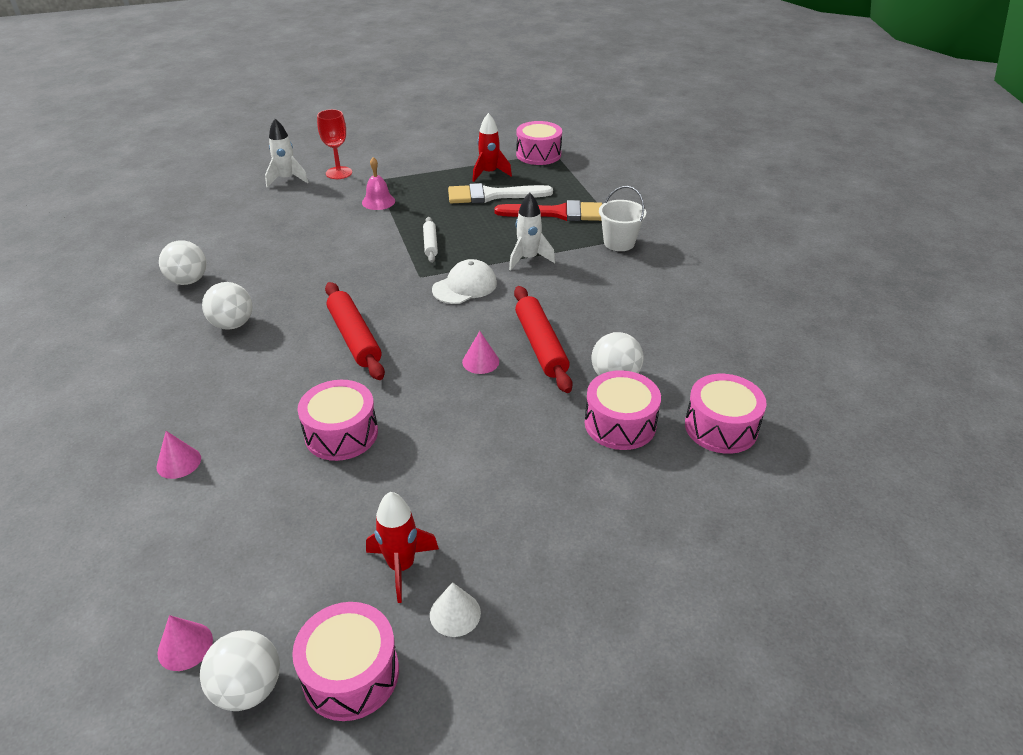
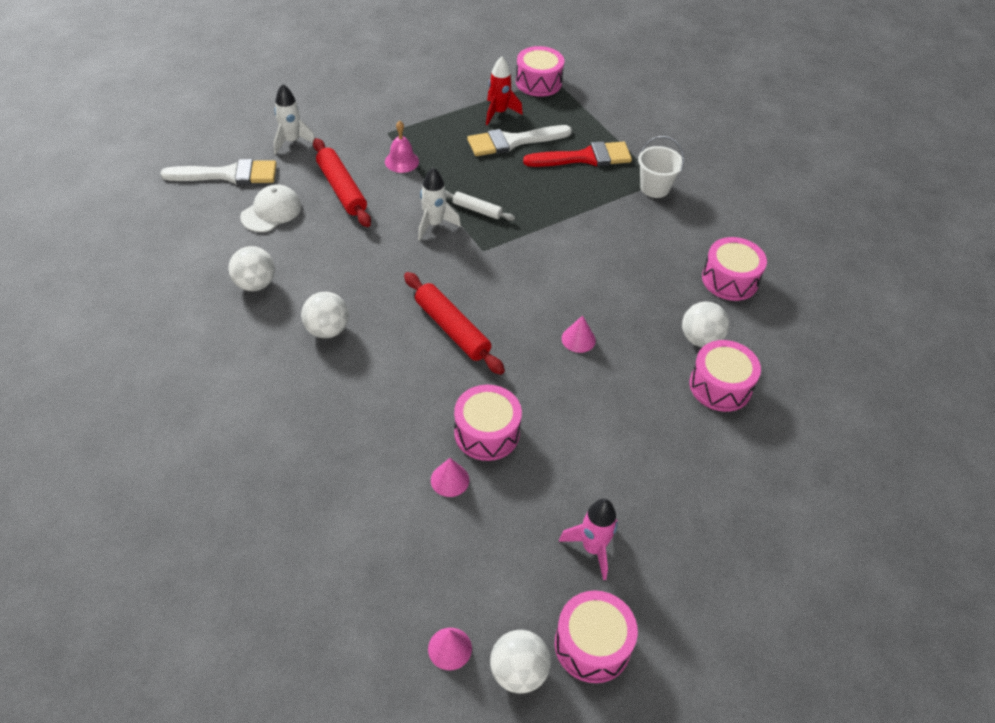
camera: 15 degrees left, 10 degrees up
(178, 462) = (354, 484): pink cone -> pink cone (450, 480)
(216, 198) = (228, 174): none -> white brush
(339, 173) = (343, 127): red goblet -> none
(401, 566) = (593, 548): red rocket -> pink rocket
(430, 244) = (477, 210): white rolling pin -> white rolling pin turned 45 degrees counterclockwise
(455, 613) = (652, 580): white cone -> none
(465, 286) = (530, 257): white cap -> white cap (271, 211)
(528, 259) = (577, 217): white rocket -> white rocket (434, 224)
(541, 345) = (625, 314): red rolling pin -> red rolling pin (342, 189)
(721, 427) = (802, 377): pink drum -> pink drum (730, 279)

